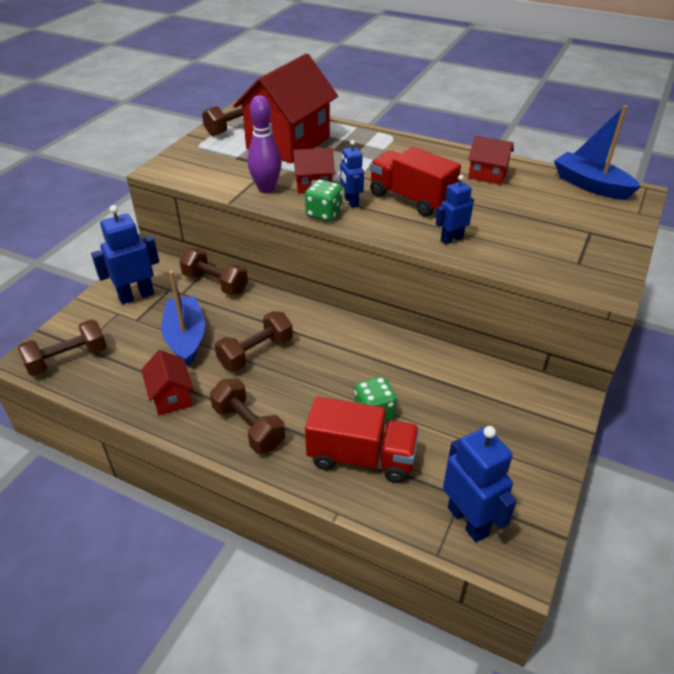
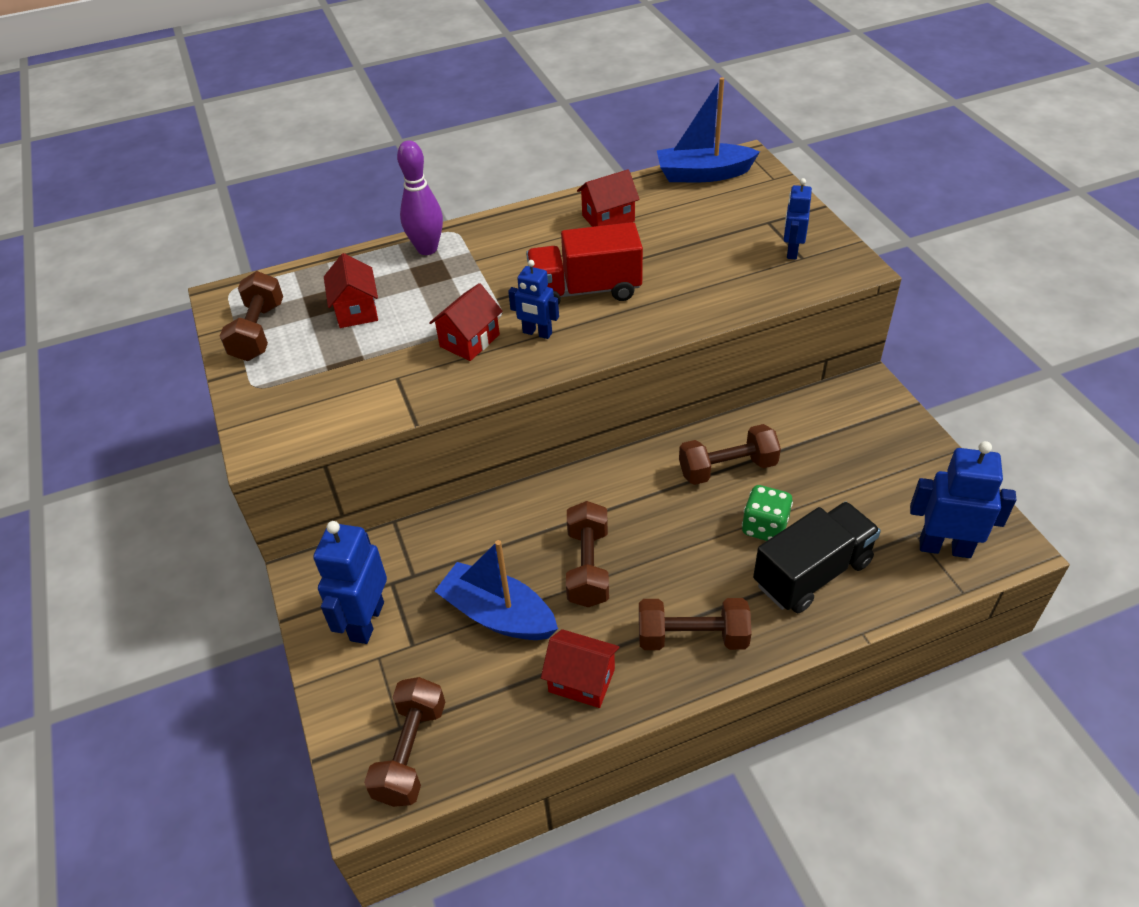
camera: 45 degrees left, 5 degrees up
(215, 283) = (432, 535): brown dumbbell -> brown dumbbell (727, 468)
(266, 189) = (428, 380): purple bowling pin -> purple bowling pin (427, 249)
(288, 143) = (356, 310): red house -> red house, size x0.47
(324, 214) = (533, 364): green dice -> none
(361, 457) = (812, 573): red truck -> black truck
(451, 239) = (682, 306): blue robot -> blue robot (791, 251)

